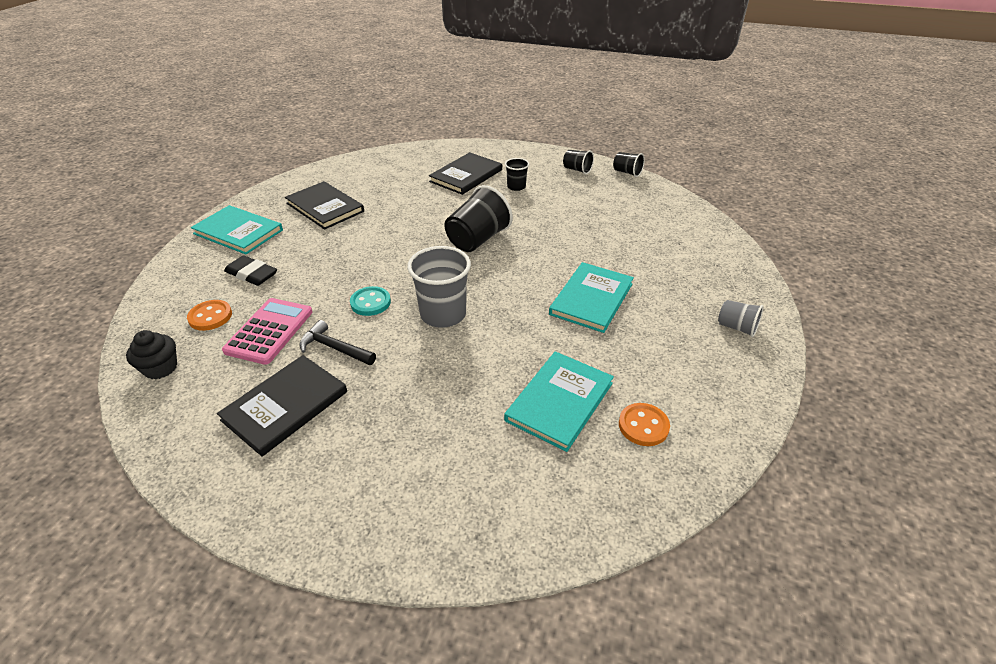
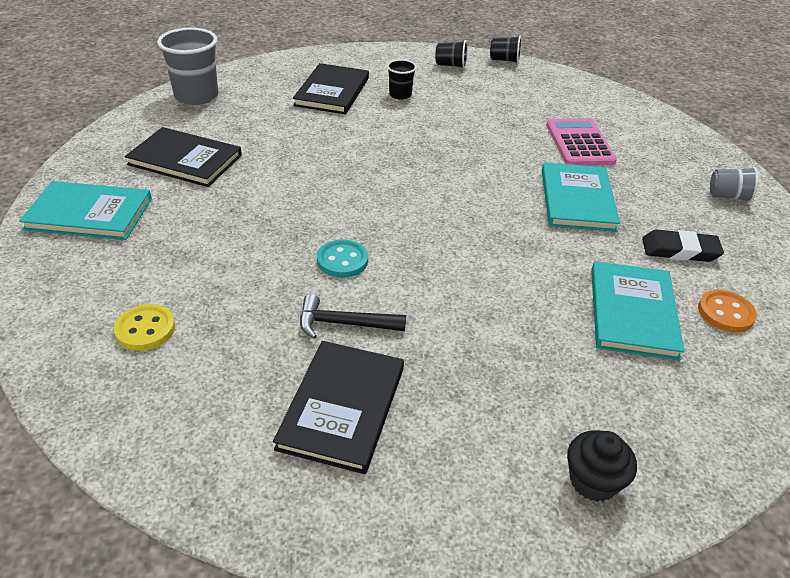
camera: 25 degrees left, 0 degrees up
(160, 368) = (132, 412): black cupcake -> black cupcake (593, 481)
(210, 316) = (145, 329): orange button -> yellow button
(251, 274) = (156, 263): black eraser -> black eraser (680, 250)
(269, 331) = (244, 326): pink calculator -> pink calculator (579, 143)
(443, 314) = (438, 253): grey cup -> grey cup (196, 96)
(477, 240) = (406, 162): black cup -> none

